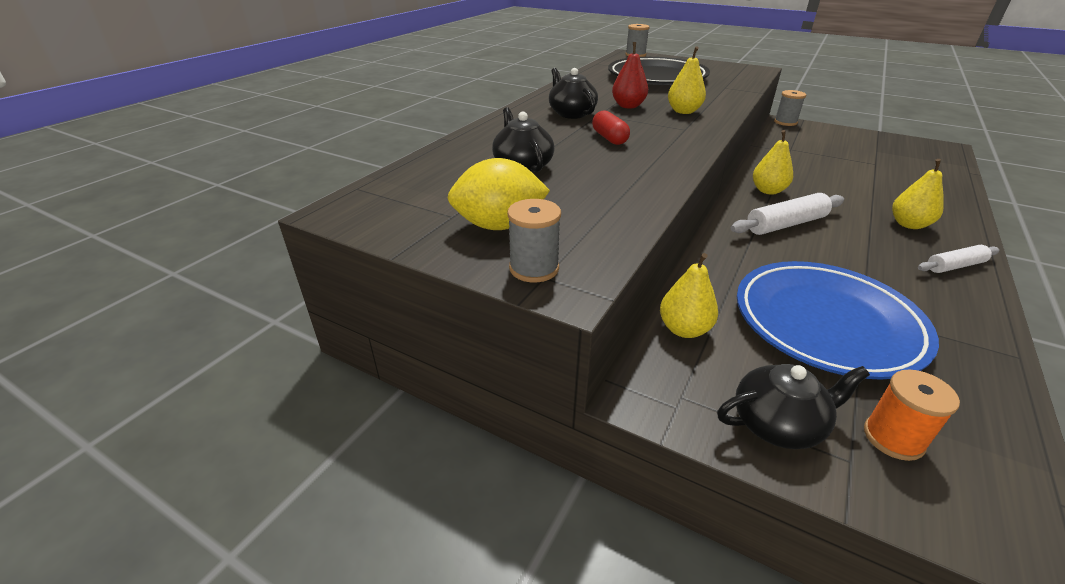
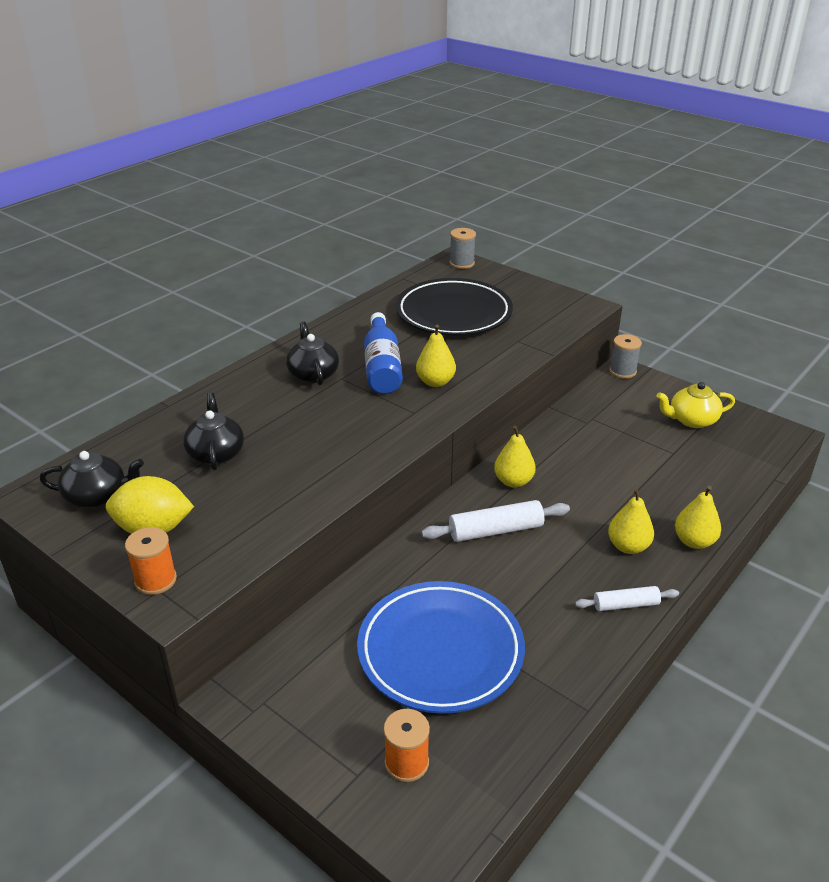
camera: 10 degrees right, 0 degrees up
(534, 268) = (155, 580): grey spool -> orange spool
(609, 138) = (326, 420): red capsule -> none
(628, 106) = (382, 366): red pear -> blue bottle
(684, 329) = (307, 640): yellow pear -> yellow pear (694, 541)
(778, 424) = (323, 737): black teapot -> black teapot (97, 496)
(867, 144) = (692, 420): none -> yellow teapot

